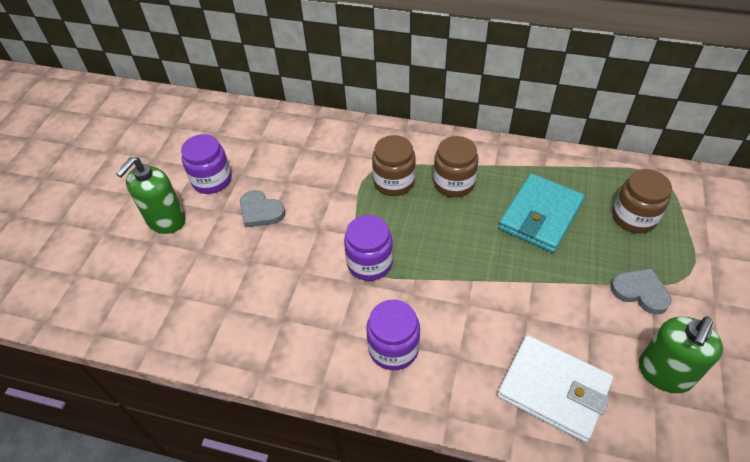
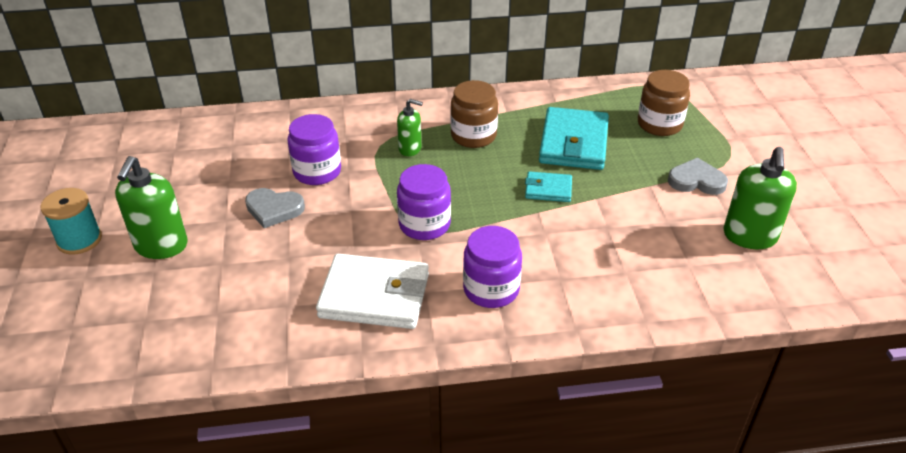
camera: 25 degrees left, 10 degrees down
(115, 198) = (79, 240): none -> turquoise spool
(212, 180) = (196, 194): purple jar -> purple jar (317, 171)
(394, 182) = (410, 149): brown jar -> green soap dispenser
(493, 259) = (548, 189): none -> turquoise wallet
(553, 390) = (662, 277): white wallet -> white wallet (374, 296)

